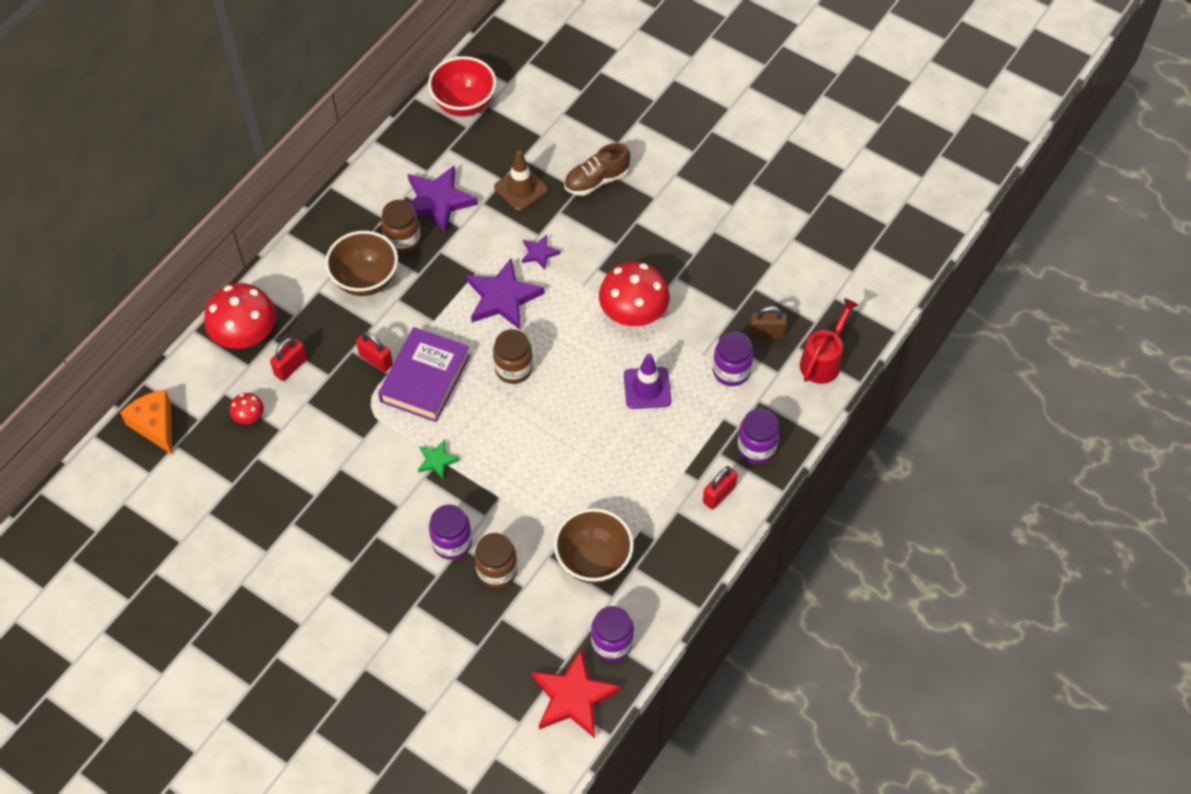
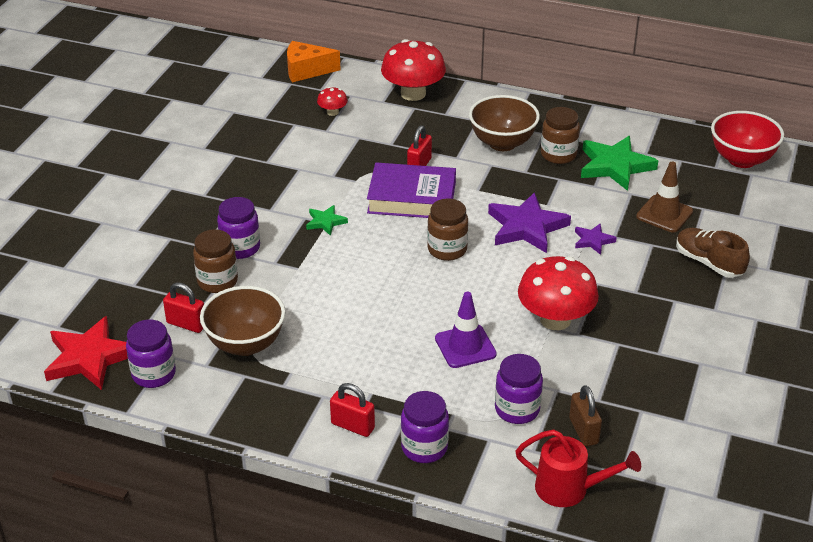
camera: 75 degrees right, 20 degrees down
(155, 425) = (306, 70): orange cheese -> orange cheese turned 135 degrees counterclockwise
(291, 367) = (391, 122): red padlock -> red padlock (186, 324)
(437, 201) = (615, 166): purple star -> green star

